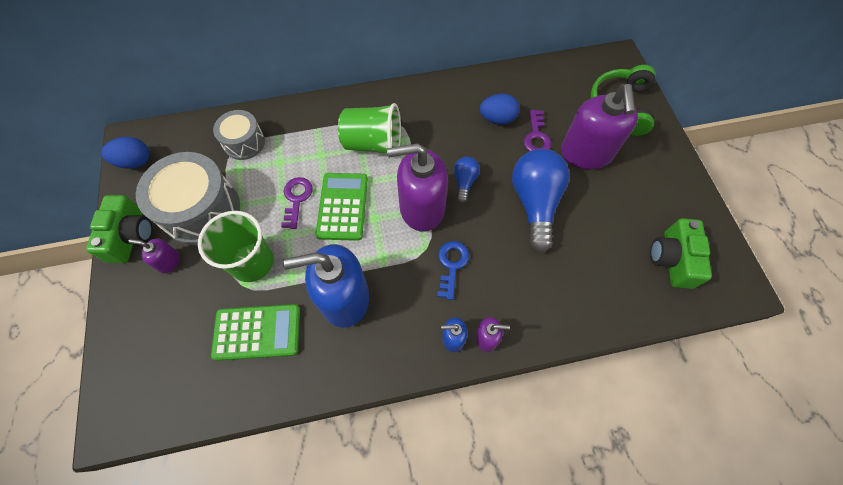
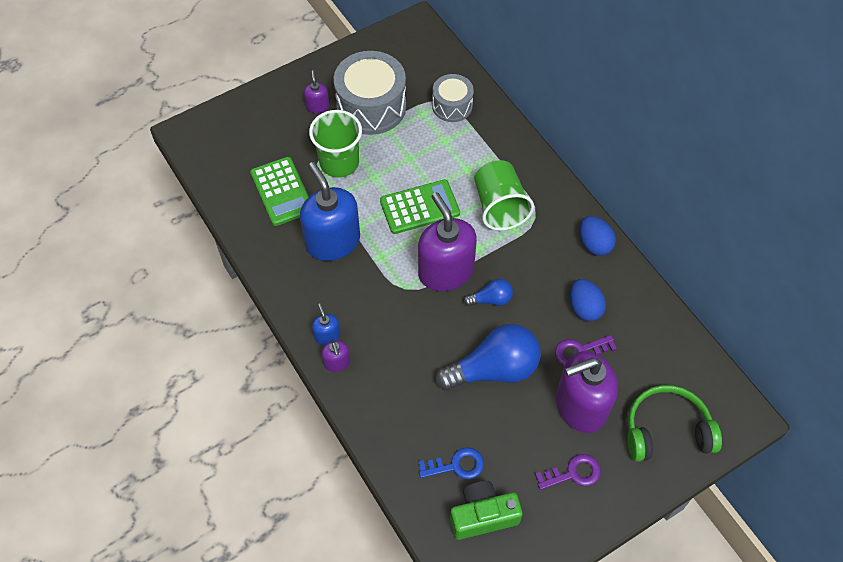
camera: 70 degrees right, 5 degrees down
(131, 236) = (329, 71): green camera -> none
(135, 162) = (397, 39): blue egg -> blue egg (594, 244)
(296, 199) = (412, 169): purple key -> purple key (573, 473)
(451, 265) = (396, 314): blue key -> blue key (456, 465)

